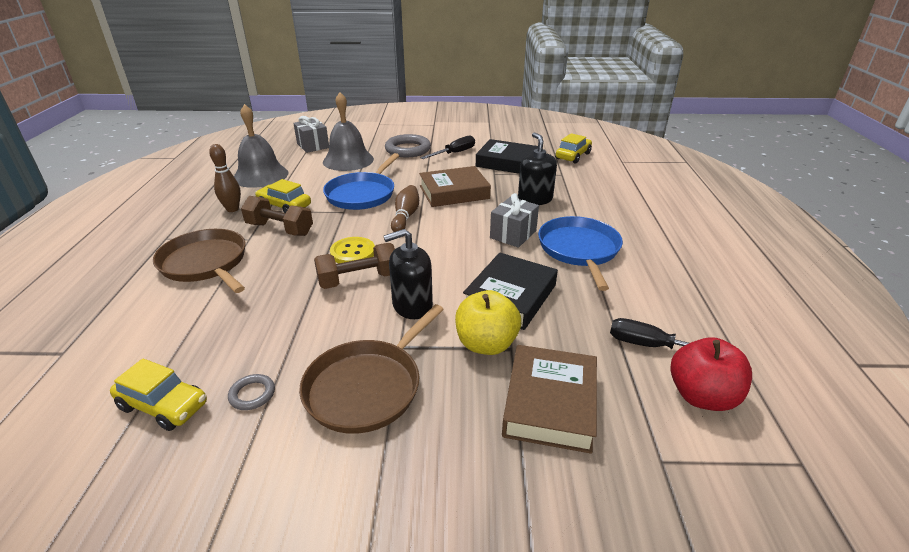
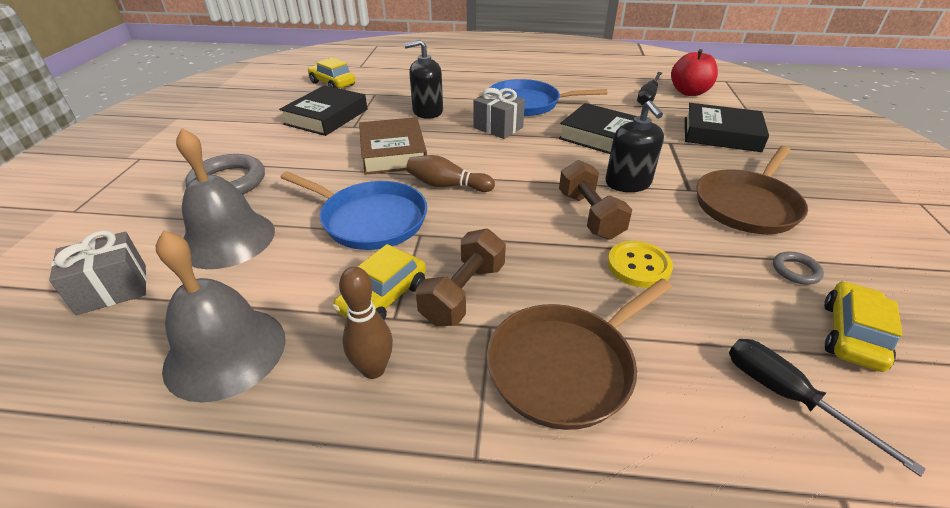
camera: 85 degrees left, 5 degrees up
(353, 252) = (532, 221): yellow button -> yellow button (638, 266)
(367, 387) = (747, 205): brown pan -> brown pan turned 90 degrees clockwise
(454, 153) = (272, 147): black screwdriver -> black screwdriver (787, 396)
(486, 344) = (669, 151): yellow apple -> none
(550, 403) = (721, 134): brown book -> black book

